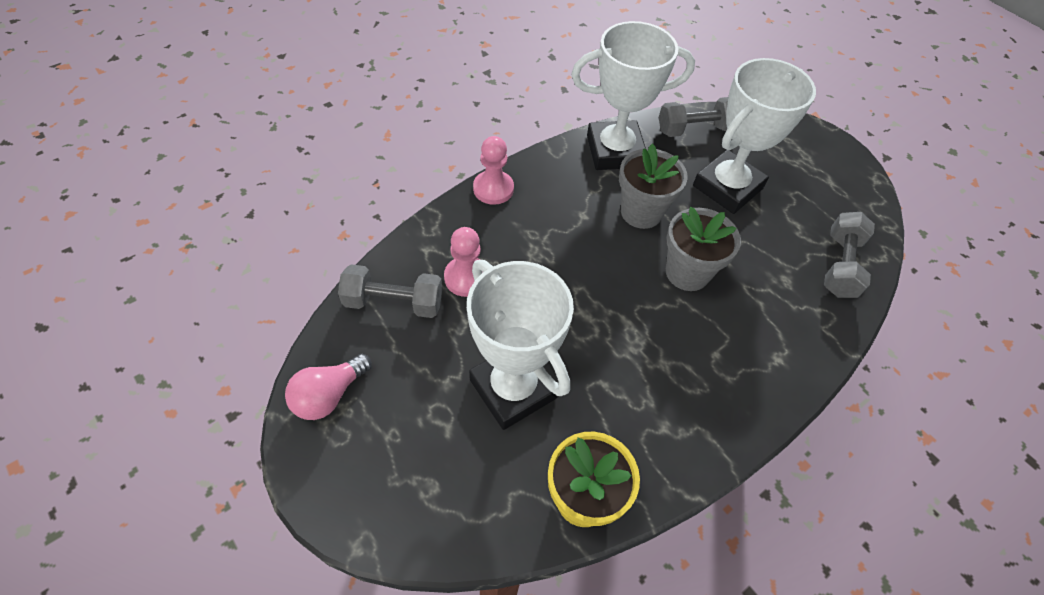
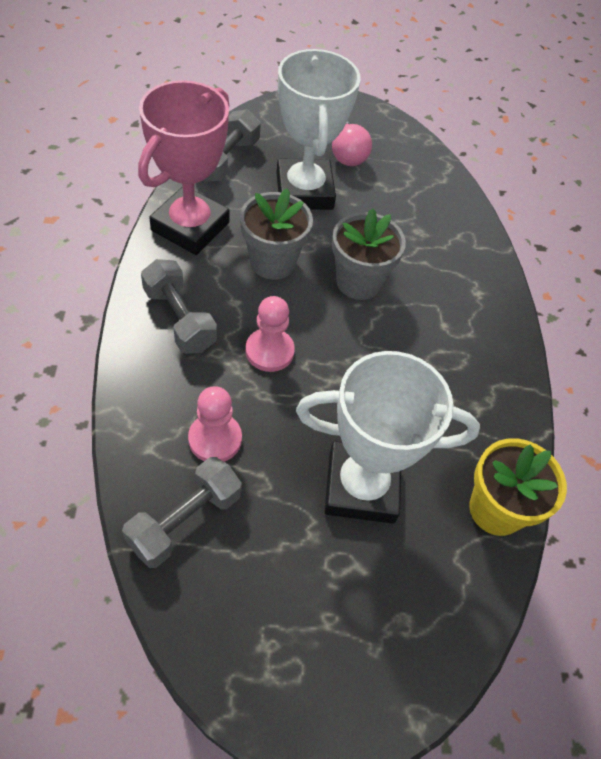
camera: 55 degrees left, 0 degrees up
(329, 395) = (240, 651): pink light bulb -> pink light bulb (347, 154)
(493, 189) = (135, 343): pink pawn -> pink pawn (269, 351)
(615, 151) = (190, 227): white trophy -> pink trophy
(840, 265) = (435, 193): grey dumbbell -> grey dumbbell (179, 319)

